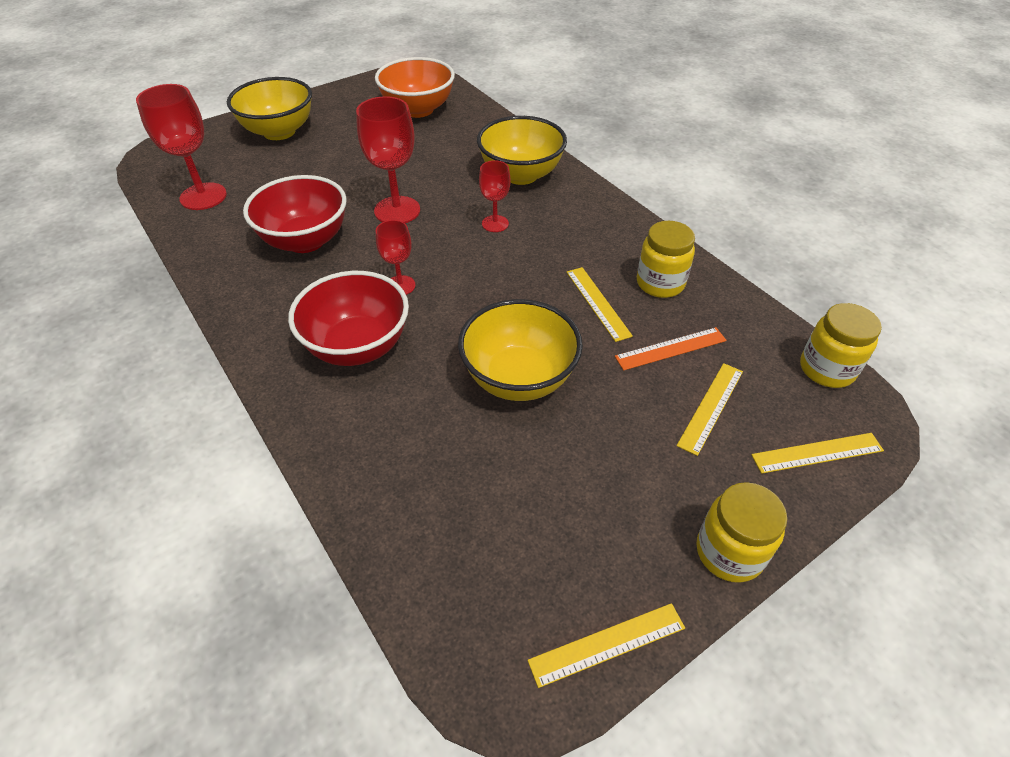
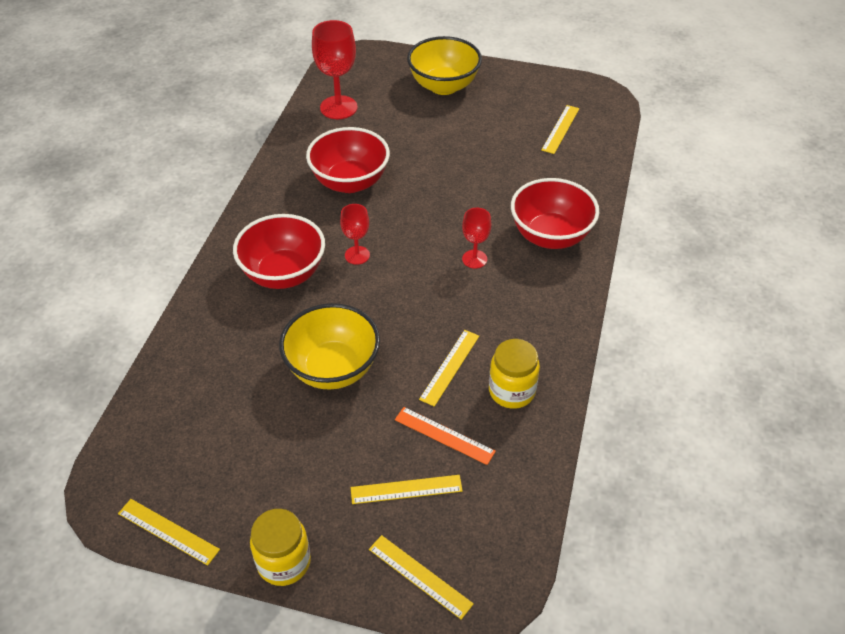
camera: 50 degrees right, 0 degrees up
(397, 210) = (429, 201): red goblet -> none
(418, 110) = (560, 129): orange bowl -> yellow ruler
(521, 175) = (550, 236): yellow bowl -> red bowl
(826, 369) = (519, 545): yellow jar -> none

